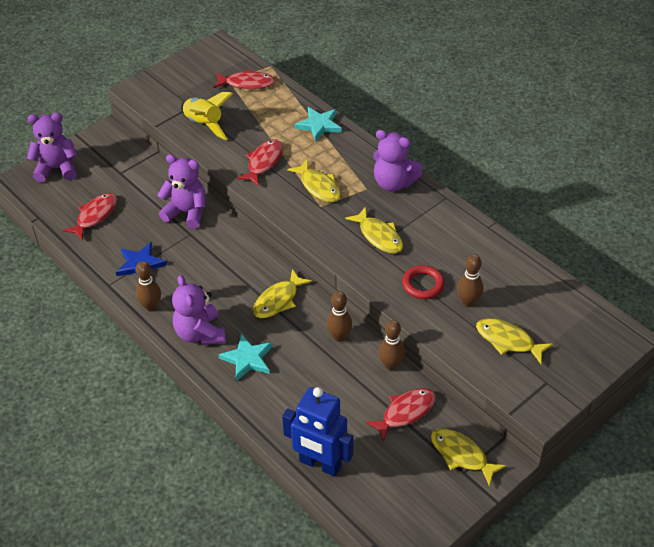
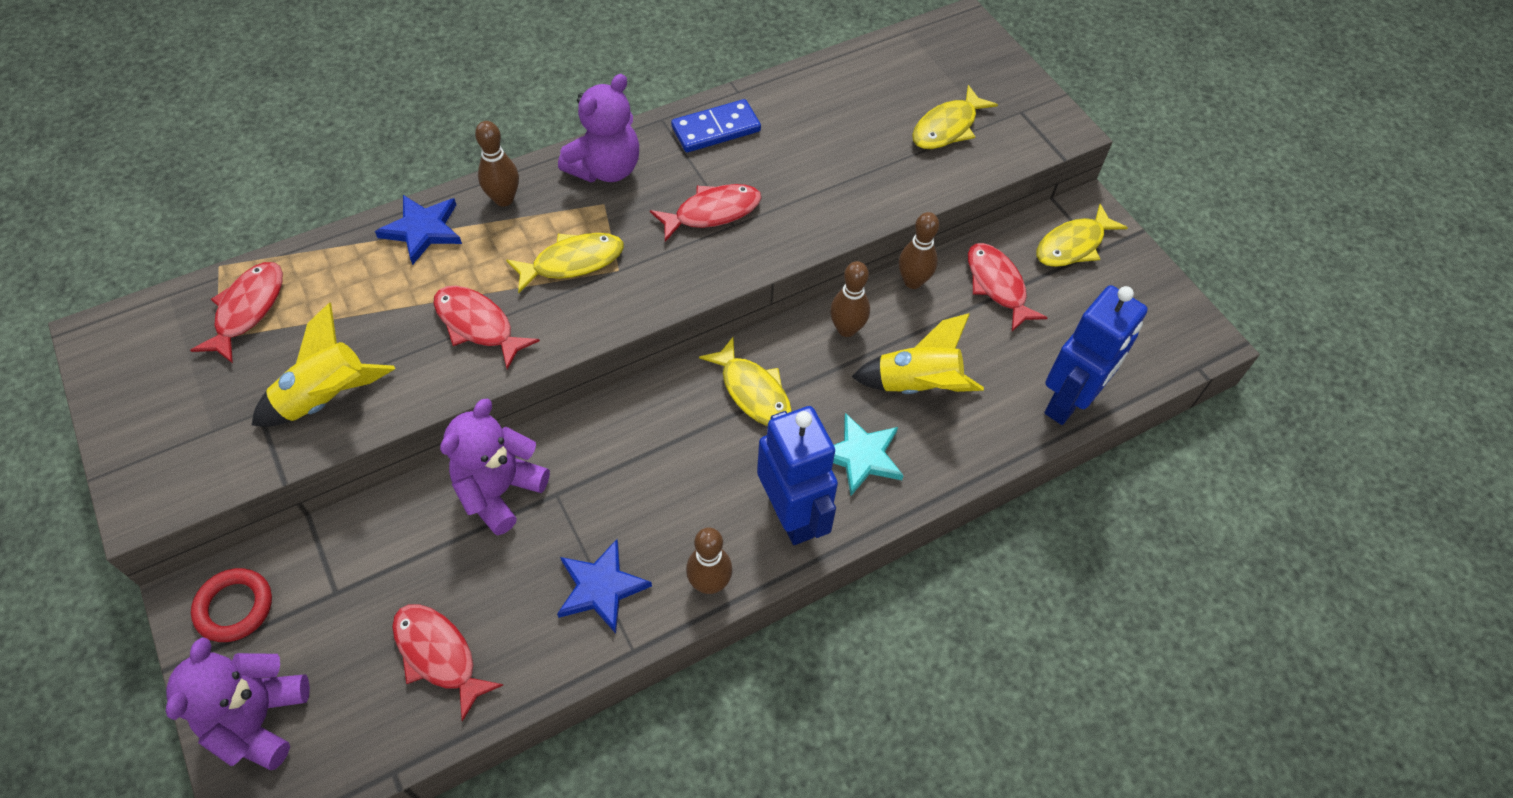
camera: 80 degrees left, 10 degrees up
(200, 333) = (792, 515): purple teddy bear -> blue robot
(307, 379) = (917, 385): none -> yellow rocket
(319, 125) = (422, 230): turquoise star -> blue star
(378, 236) = (712, 213): yellow fish -> red fish
(423, 284) = (825, 187): red ring -> red ring (234, 607)
(449, 223) = (716, 129): none -> blue domino
(468, 302) = (870, 148): brown bowling pin -> brown bowling pin (504, 199)

